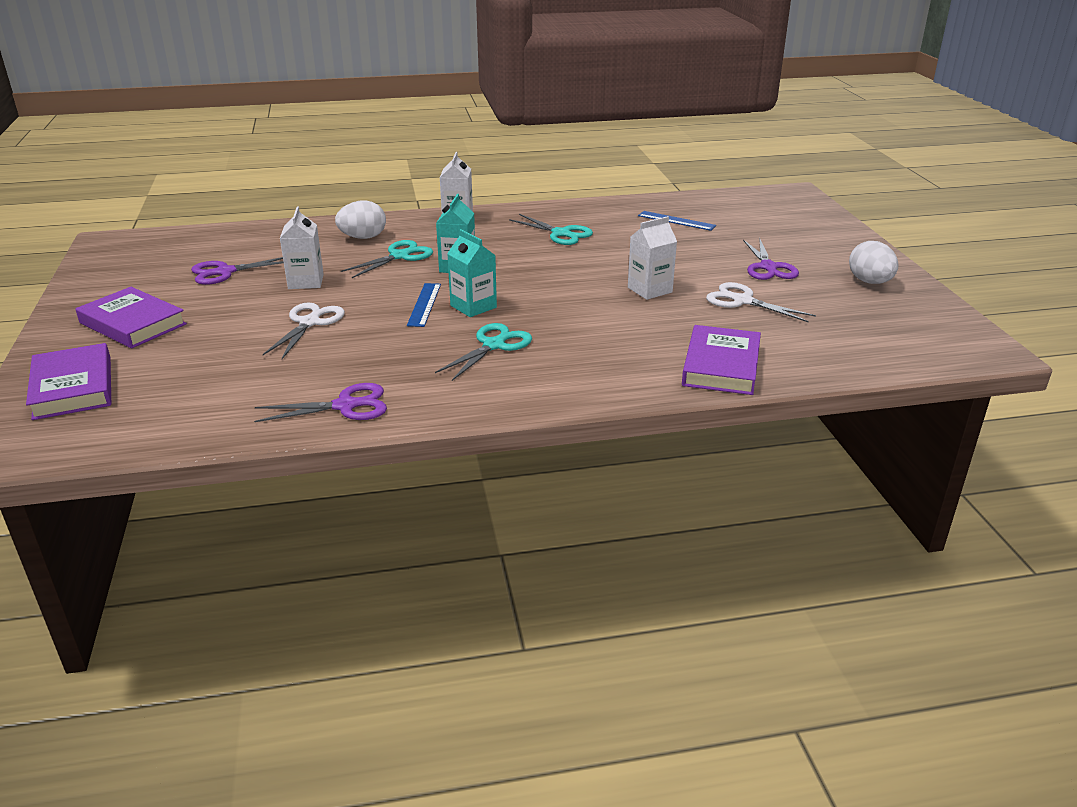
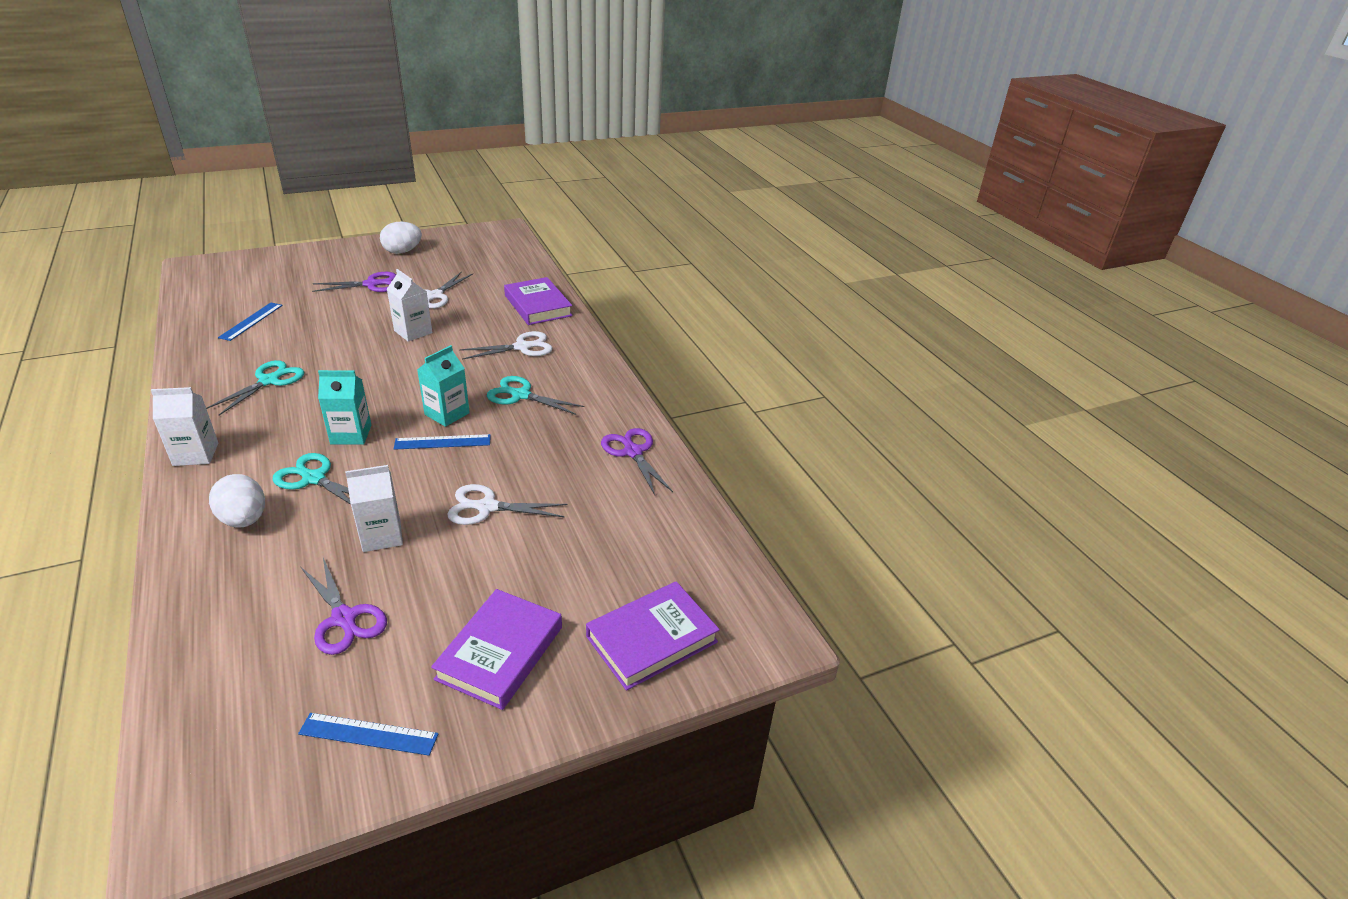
camera: 105 degrees left, 5 degrees up
(114, 282) = (369, 734): none -> blue ruler
(605, 350) = (522, 347): none -> white scissors
(721, 366) = (538, 306): purple book -> purple book turned 60 degrees clockwise

